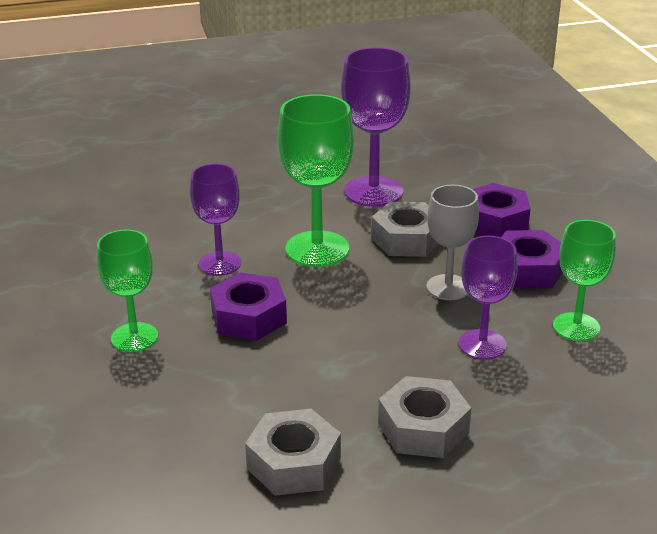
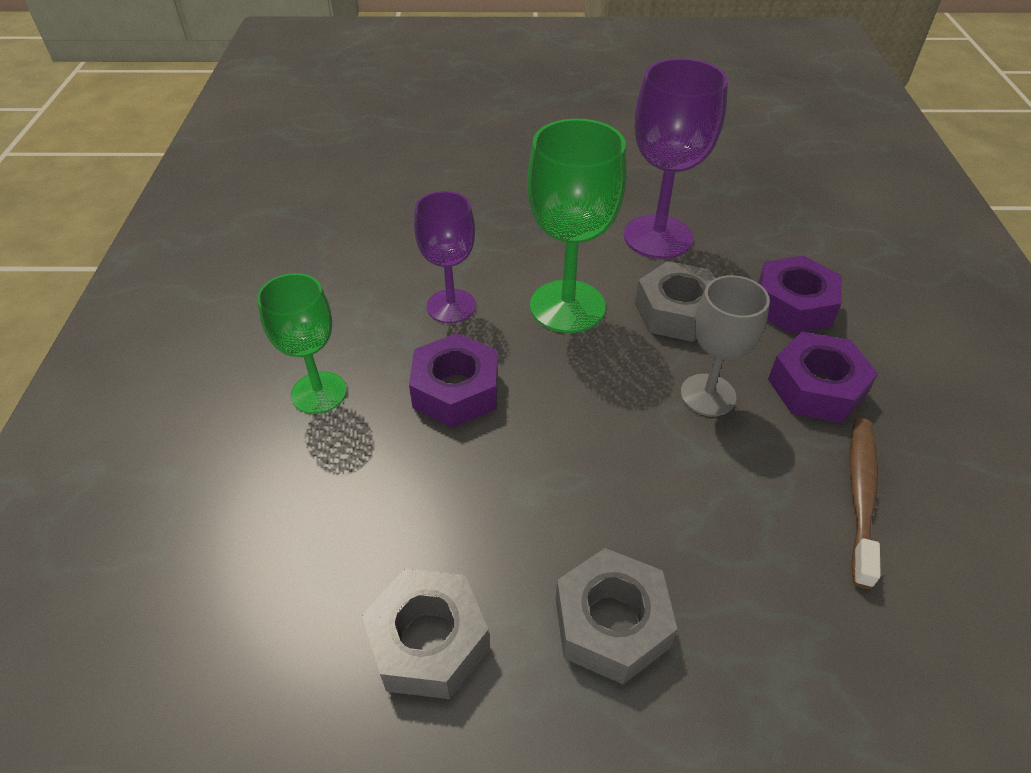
camera: 15 degrees right, 15 degrees up
(482, 344) = (727, 497): purple goblet -> none
(576, 327) = (860, 495): green goblet -> brown toothbrush

